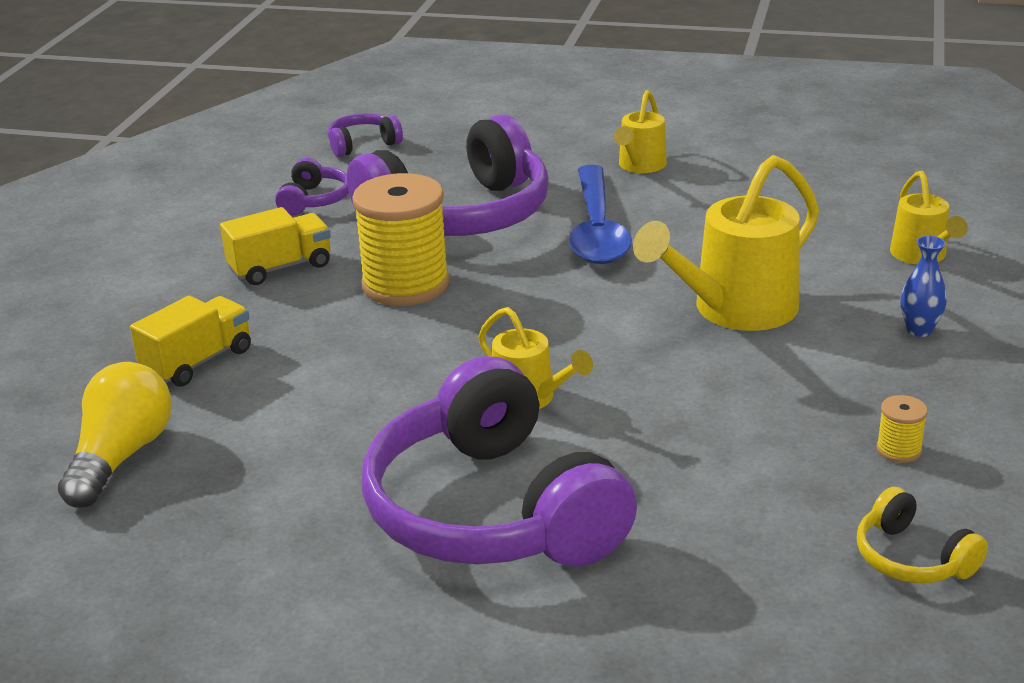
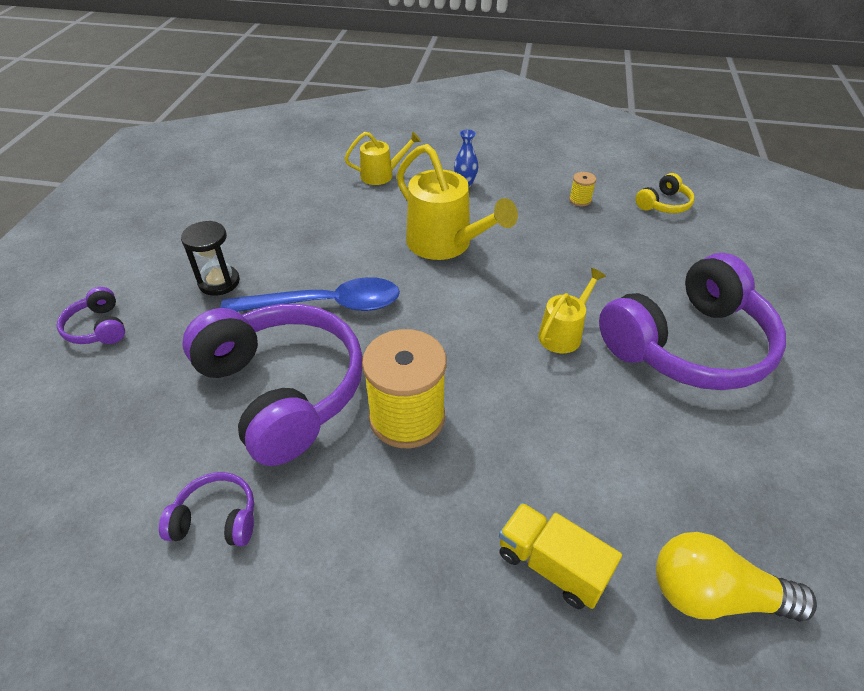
camera: 95 degrees left, 15 degrees up
(280, 267) = (368, 525): yellow truck -> none
(363, 145) = (81, 491): purple headphones -> purple headphones (98, 328)
(640, 166) = (219, 282): yellow watering can -> black hourglass

